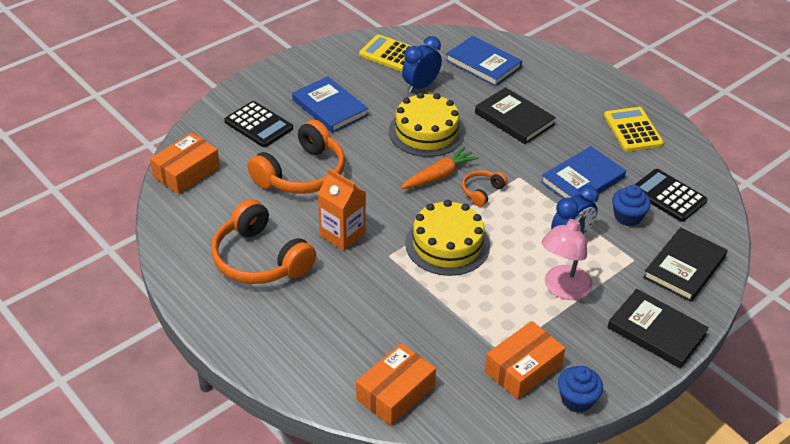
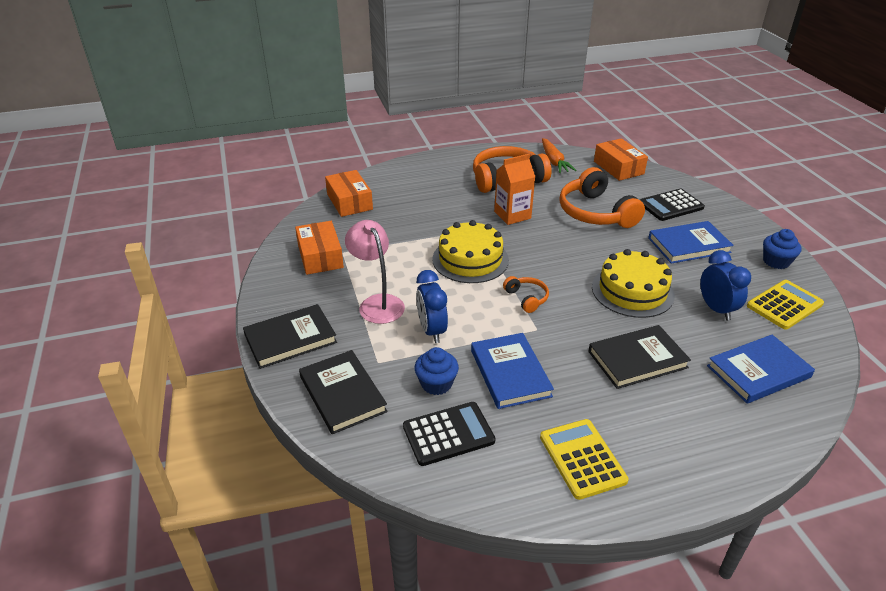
camera: 115 degrees right, 5 degrees down
(439, 175) = (561, 280): orange carrot -> orange carrot (554, 161)
(577, 399) = (272, 271): blue cupcake -> blue cupcake (776, 261)
(632, 130) = (582, 459): yellow calculator -> yellow calculator turned 120 degrees counterclockwise

